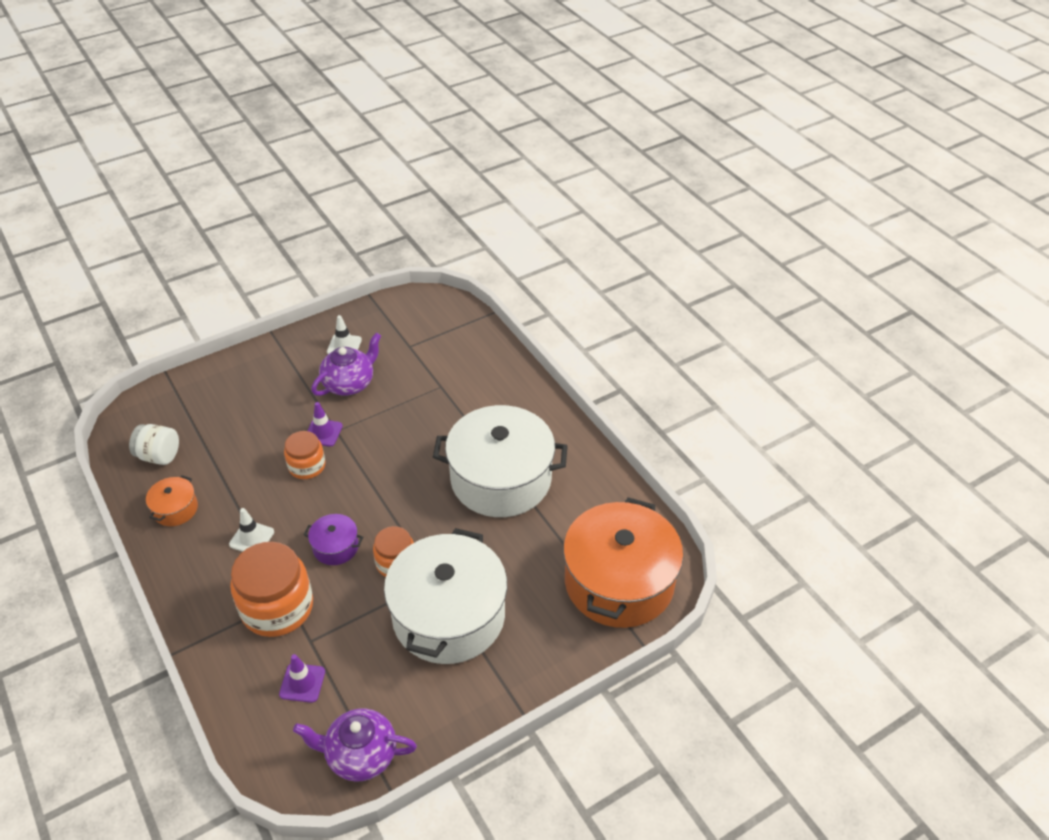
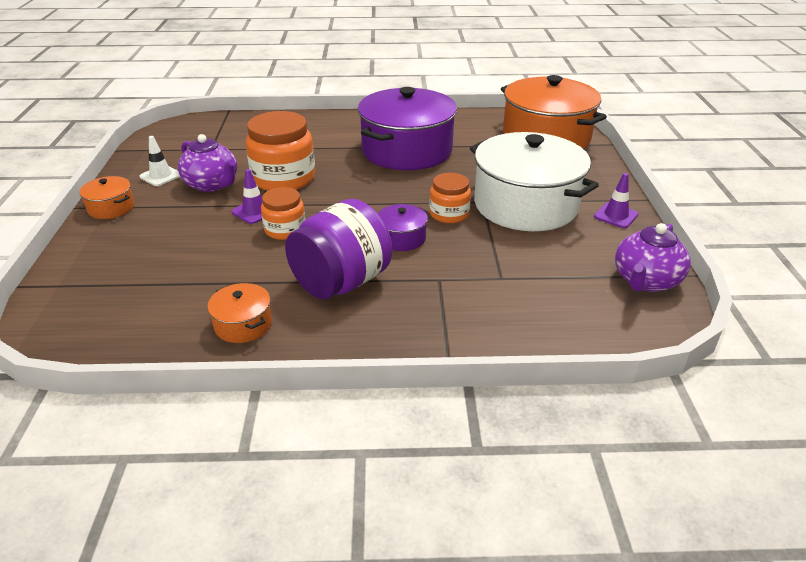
camera: 60 degrees left, 10 degrees down
(159, 456) = (146, 319): white jar -> none
(252, 538) = (341, 282): white traffic cone -> purple jar
(277, 607) = (445, 287): orange jar -> orange jar (283, 178)
(281, 350) = (111, 208): none -> orange pot
(302, 683) = (547, 294): purple traffic cone -> purple traffic cone (615, 216)
(349, 383) = (212, 184): purple teapot -> purple teapot turned 150 degrees clockwise
(501, 479) = (407, 150): white pot -> purple pot

